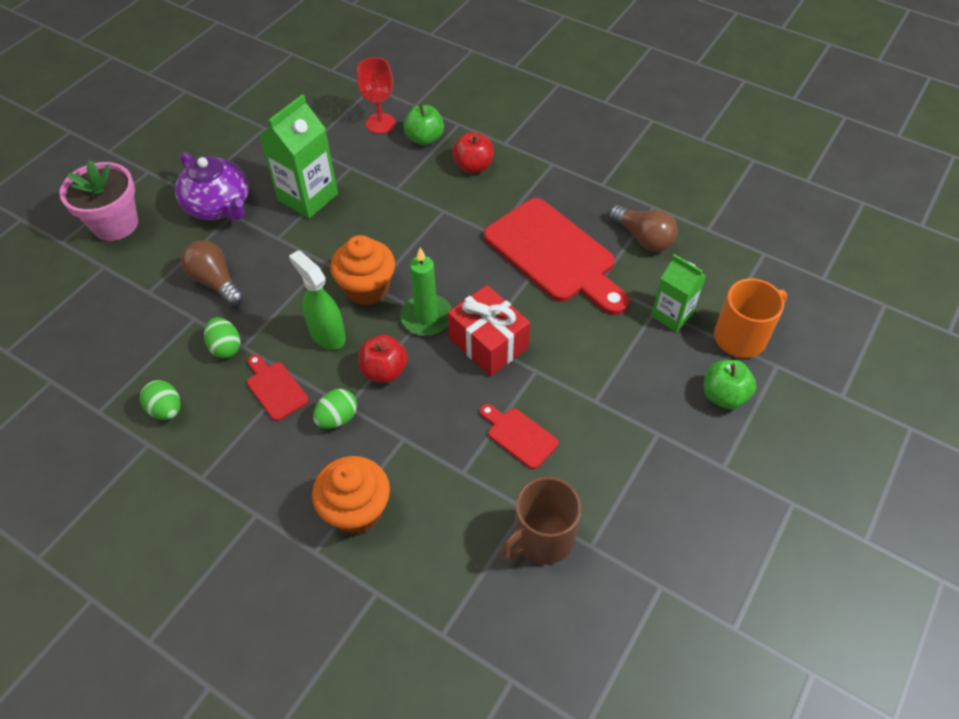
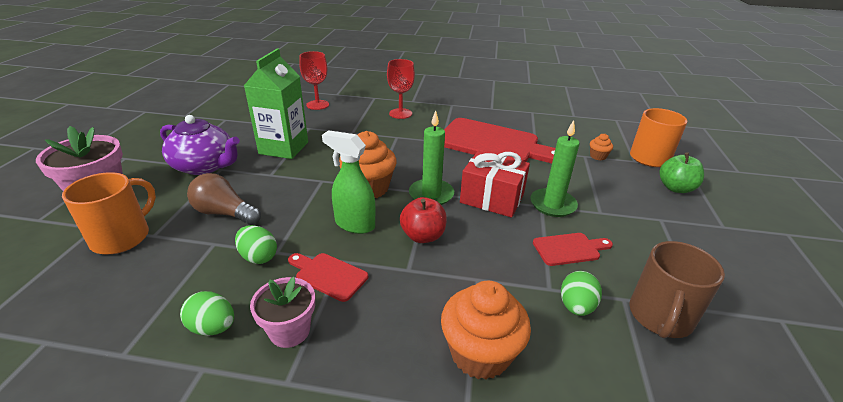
camera: 25 degrees left, 20 degrees down
(123, 286) = (122, 237): none -> orange mug
(221, 434) = (289, 331): none -> pink flower pot
(337, 418) = (405, 281): green egg -> green egg (576, 306)
(424, 139) = (355, 107): green apple -> none
(473, 166) = (400, 113): red apple -> red goblet
(519, 436) = (569, 249): red cutting board -> red cutting board turned 150 degrees clockwise
(549, 373) = (552, 204): none -> green candle
(643, 238) = (541, 126): brown light bulb -> none
(672, 315) = (598, 156): green carton -> orange cupcake

